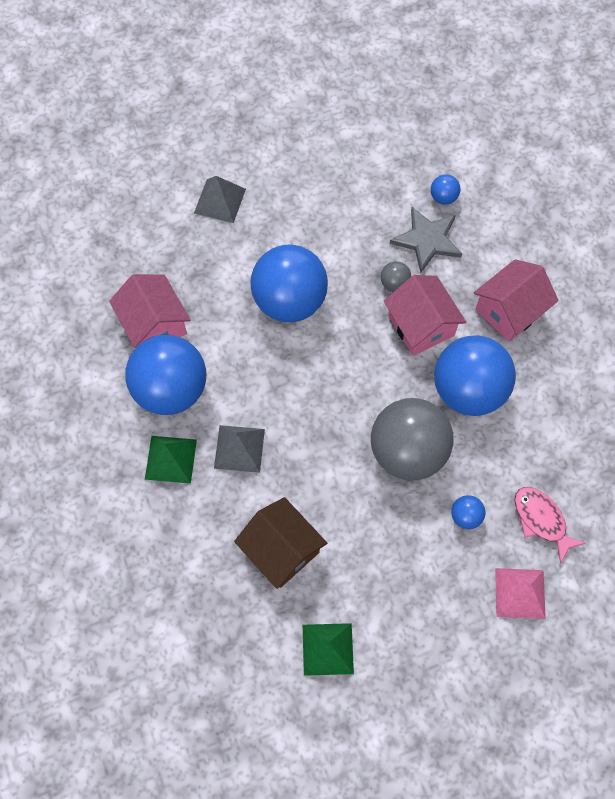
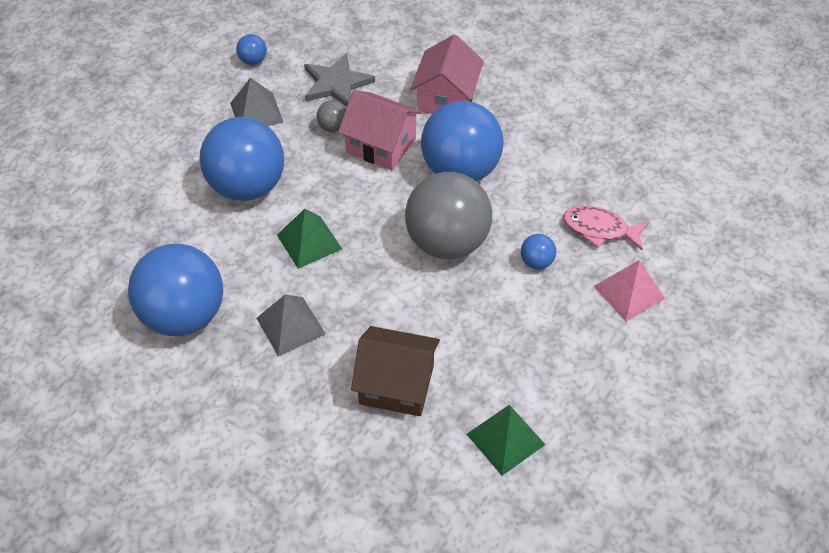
camera: 35 degrees left, 15 degrees down
(154, 324) = (126, 272): pink house -> none
(170, 459) = (228, 373): green pyramid -> green pyramid (309, 242)
(220, 201) = (120, 144): grey pyramid -> grey pyramid (256, 112)
(443, 197) = (325, 48): blue ball -> blue ball (253, 61)

